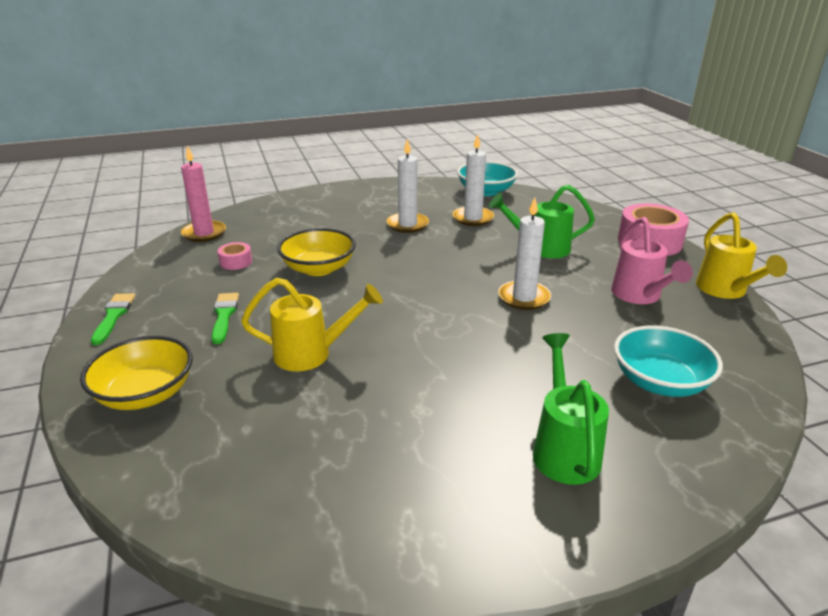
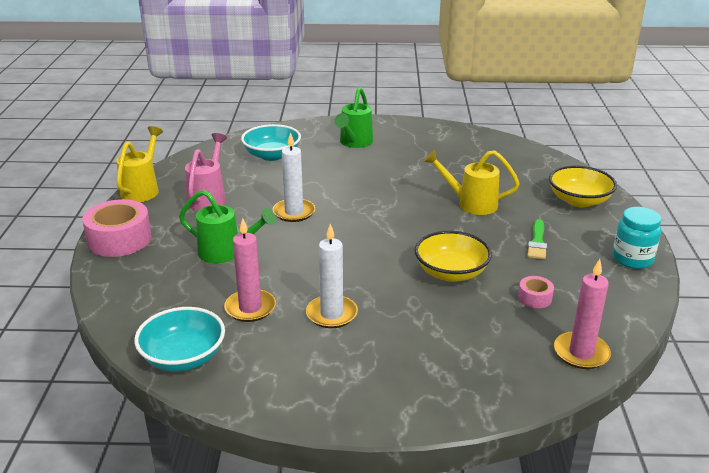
camera: 160 degrees left, 0 degrees up
(113, 316) = (632, 259): green brush -> turquoise jar
(473, 218) = (250, 308): white candle -> pink candle

